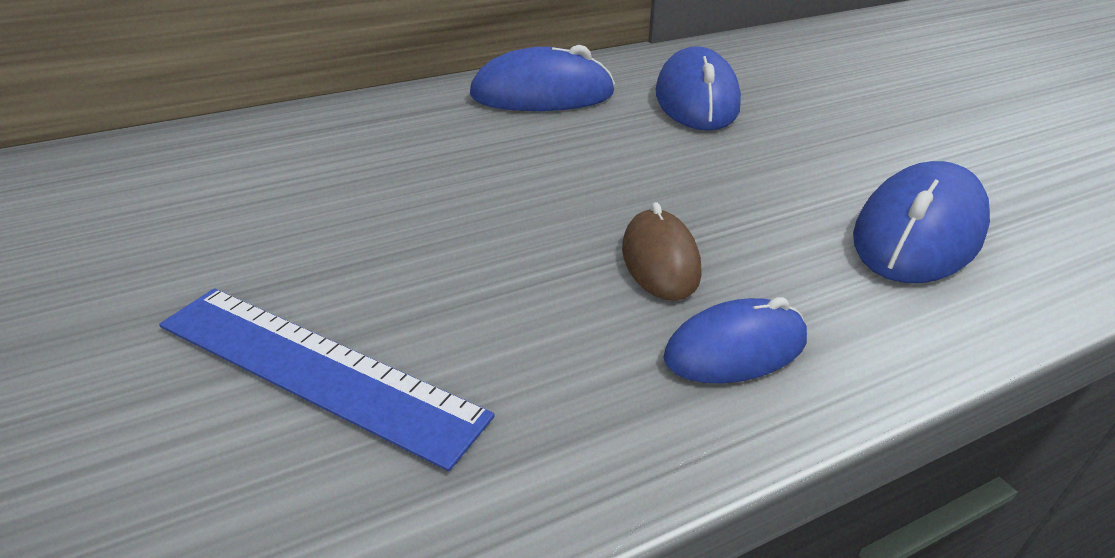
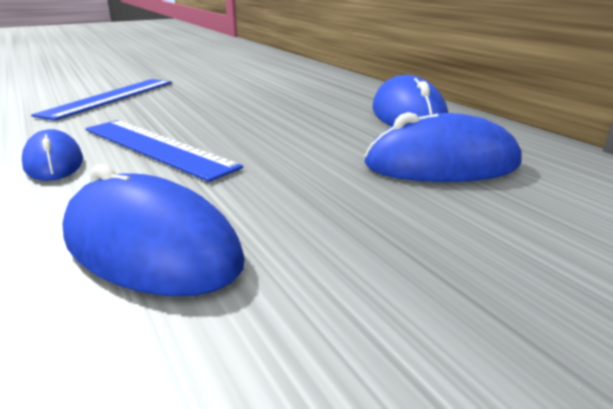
camera: 85 degrees right, 10 degrees down
(660, 260) = (156, 147): brown mouse -> blue ruler

